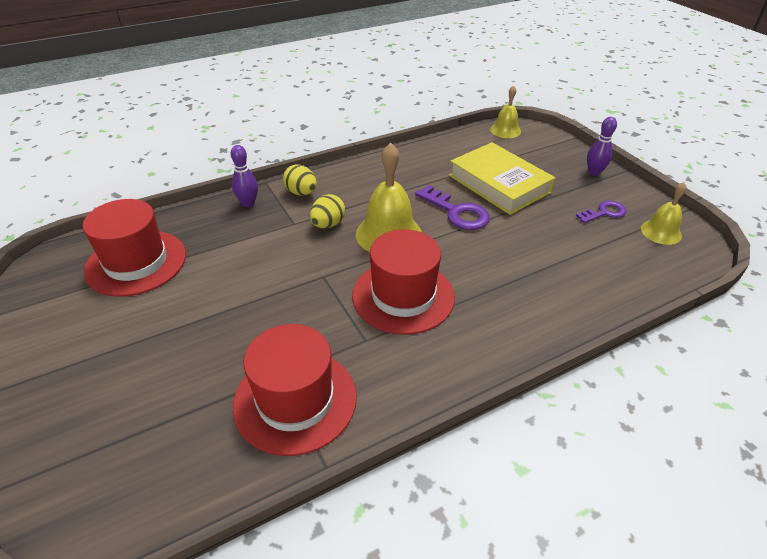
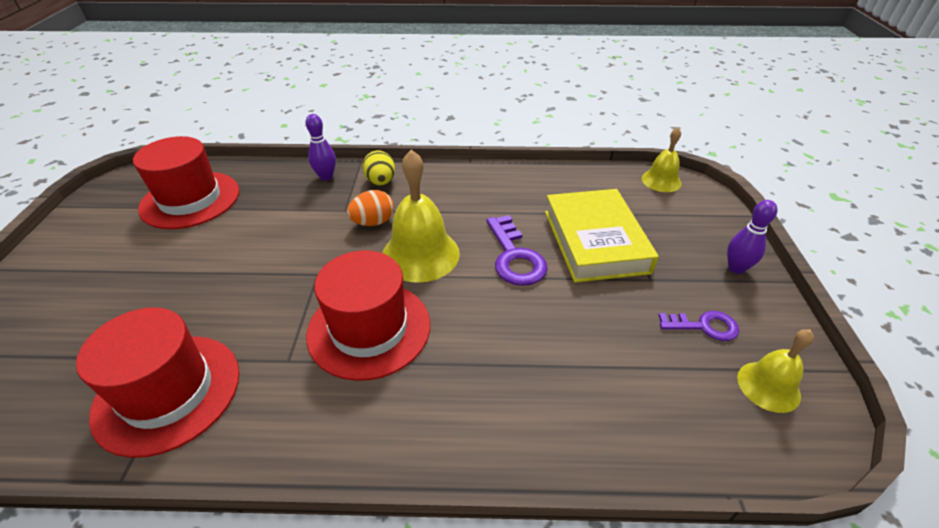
camera: 30 degrees right, 0 degrees up
(328, 224) = (373, 222): yellow egg -> orange egg

